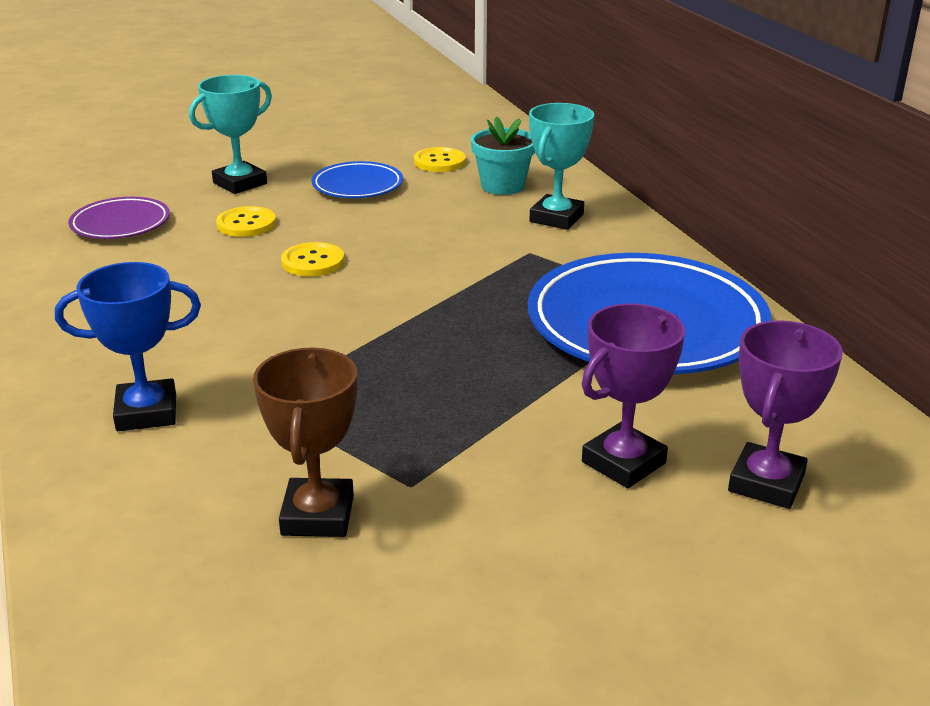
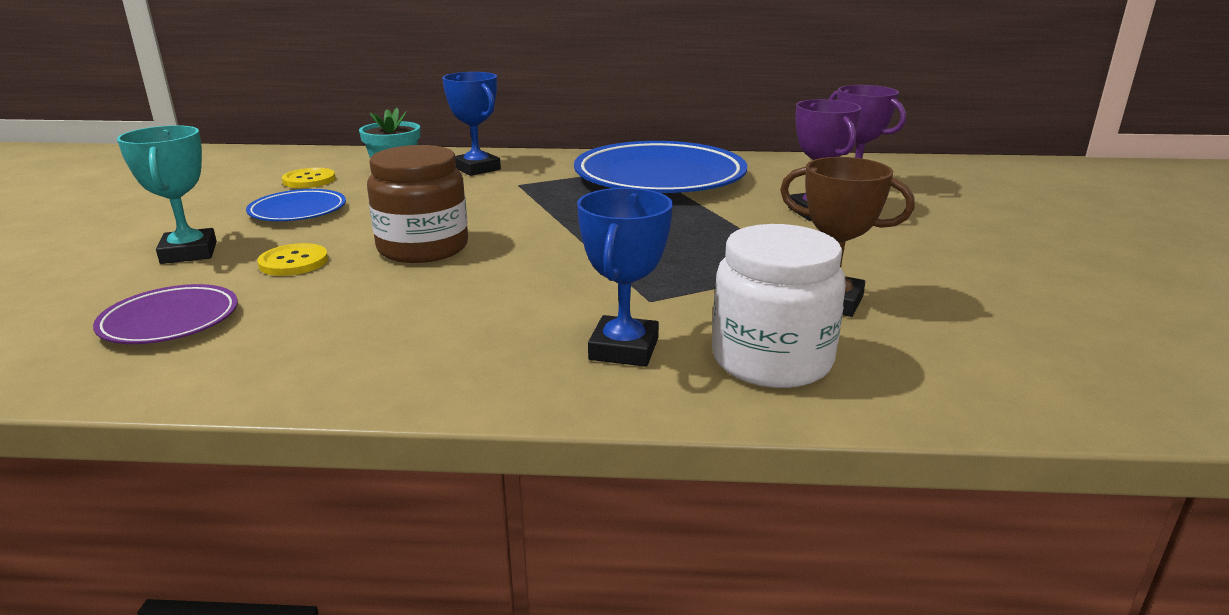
camera: 65 degrees left, 5 degrees down
(154, 497) = (771, 360): none -> white jar
(313, 262) = (423, 248): yellow button -> brown jar
(556, 218) = (477, 169): turquoise trophy -> blue trophy

